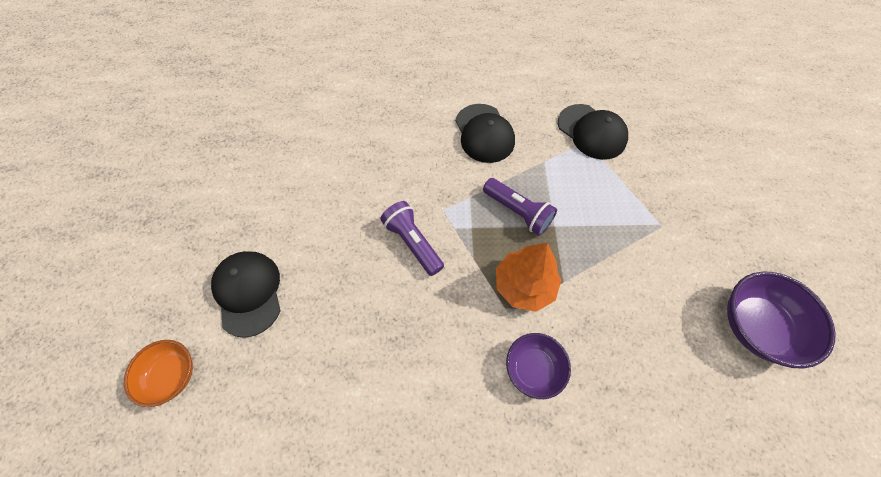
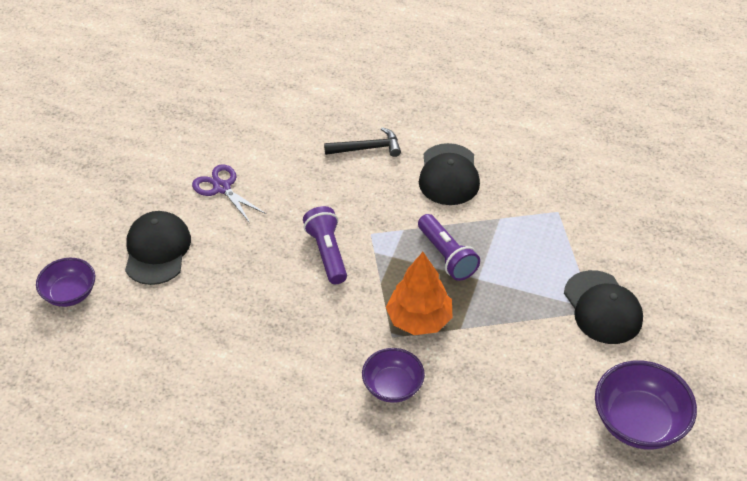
camera: 20 degrees right, 15 degrees down
(172, 375) = (70, 294): orange bowl -> purple bowl
(289, 205) = (222, 188): none -> purple scissors
(405, 128) = (367, 148): none -> black hammer
(591, 132) = (568, 204): black cap -> black cap (602, 307)

